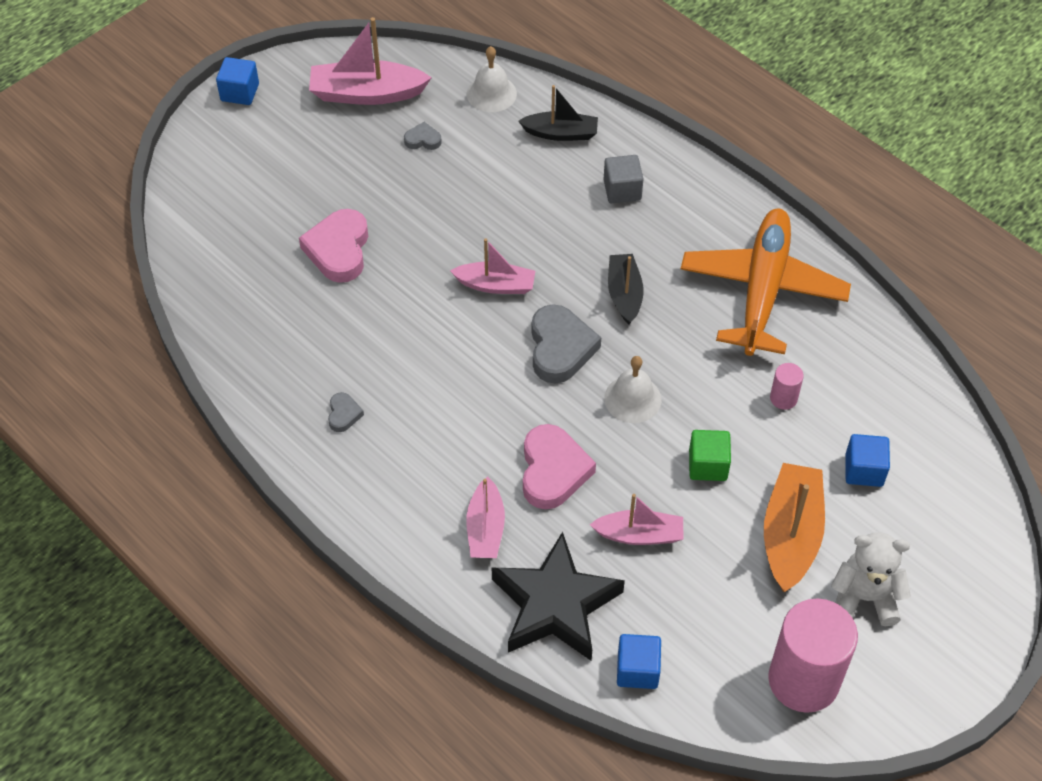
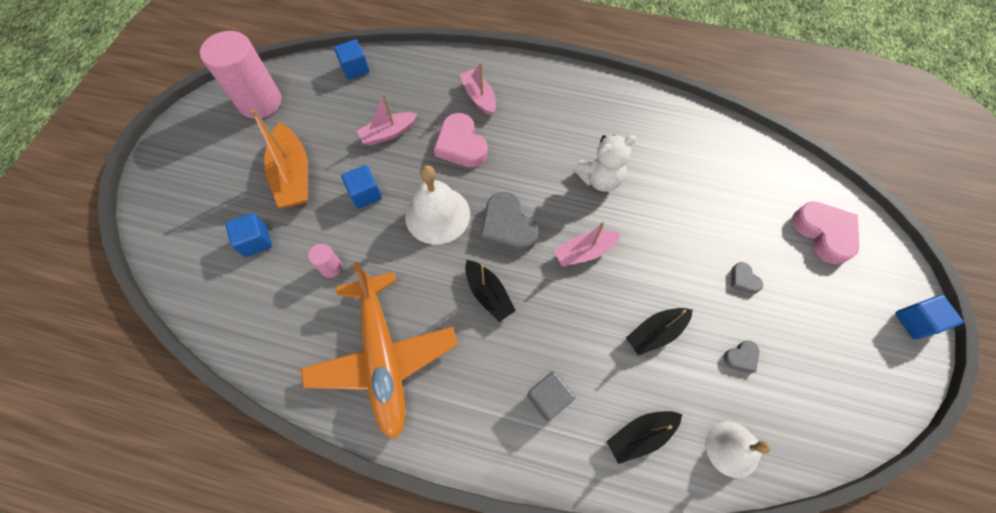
camera: 150 degrees right, 10 degrees up
(338, 250) = (709, 222): pink heart -> pink heart (824, 233)
(343, 414) = (606, 119): grey heart -> grey heart (743, 280)
(367, 93) = (827, 382): pink boat -> none
(483, 190) = (655, 333): none -> black boat
(555, 605) = (416, 78): black star -> none
(632, 399) = (437, 215): white bell -> white bell, size x1.51
(708, 465) = (365, 194): green cube -> blue cube
(864, 597) = (235, 160): white teddy bear -> white teddy bear (599, 179)

